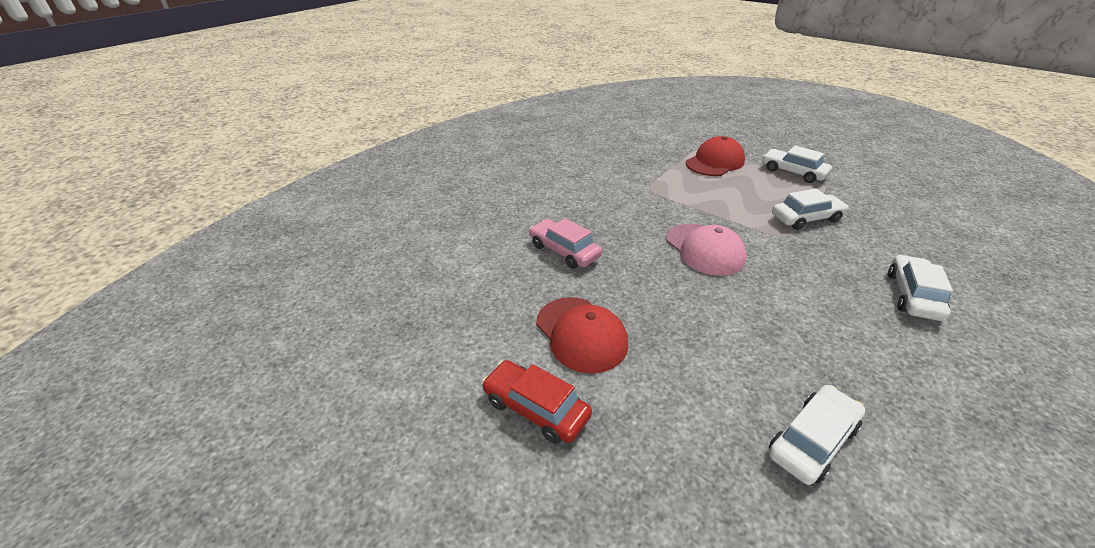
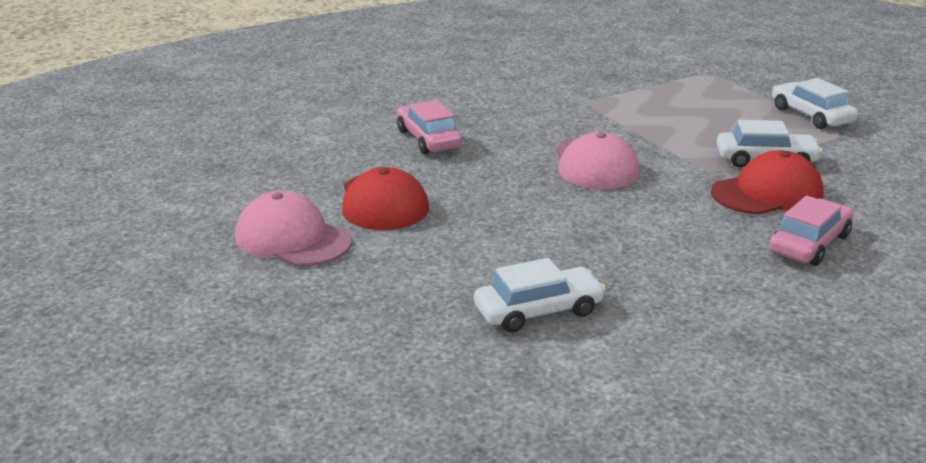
camera: 20 degrees right, 10 degrees down
(536, 408) = (292, 239): red car -> pink cap
(715, 162) = (711, 90): red cap -> red cap (767, 193)
(913, 295) = (809, 244): white car -> pink car

